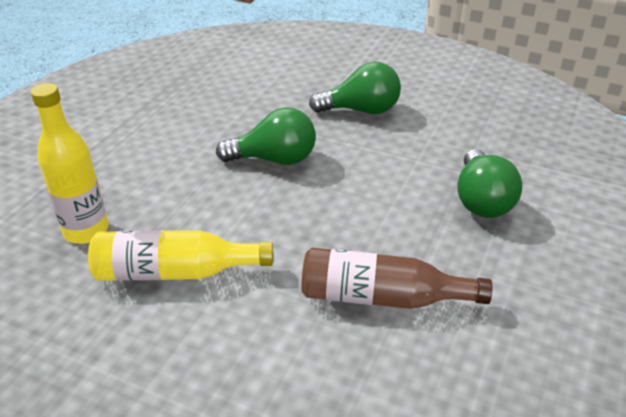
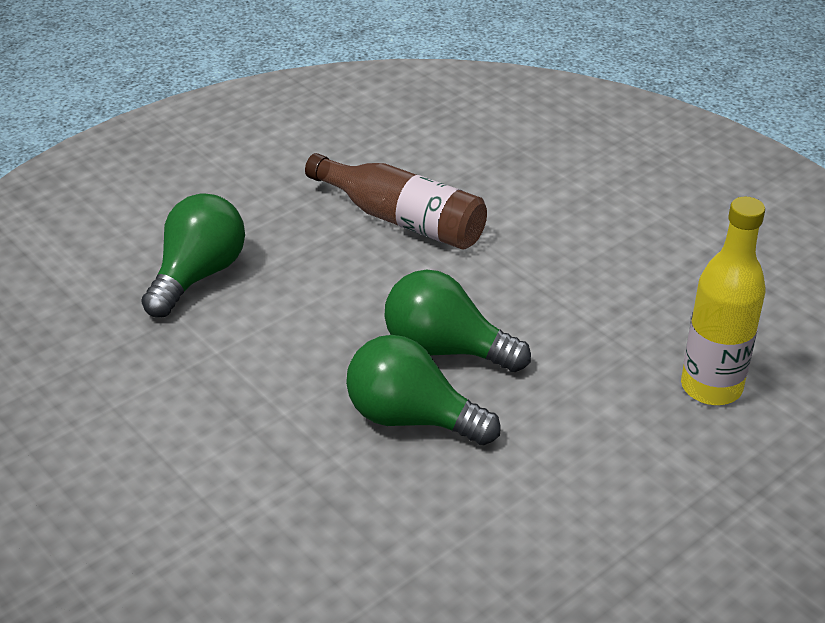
camera: 155 degrees left, 0 degrees up
(175, 272) = (608, 304): yellow bottle -> none
(361, 110) = (208, 470): green light bulb -> green light bulb (445, 349)

